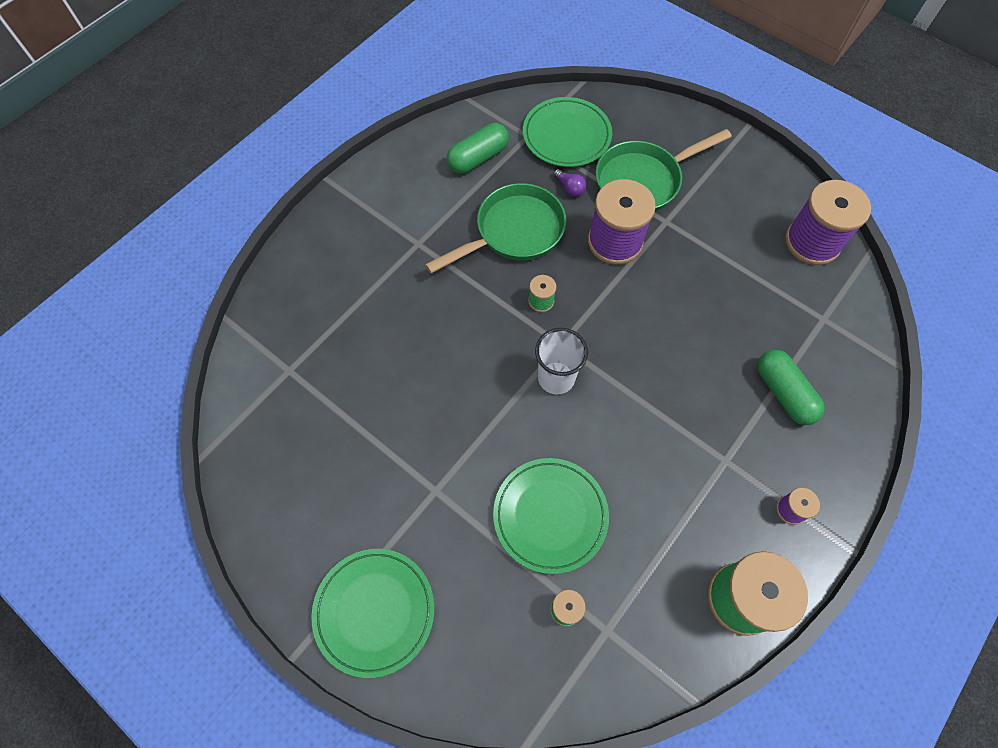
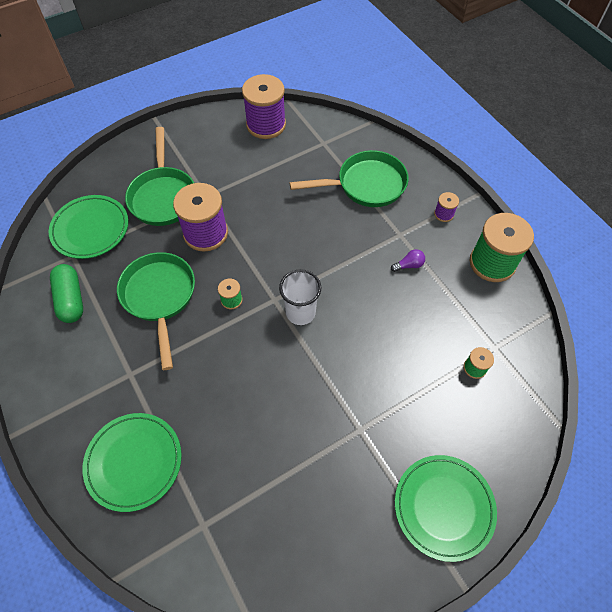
camera: 70 degrees left, 5 degrees down
(550, 516) = (405, 354): green plate -> green plate (134, 462)
(569, 188) = (141, 245): purple light bulb -> purple light bulb (409, 265)
(783, 393) = (366, 185): green capsule -> green pan

